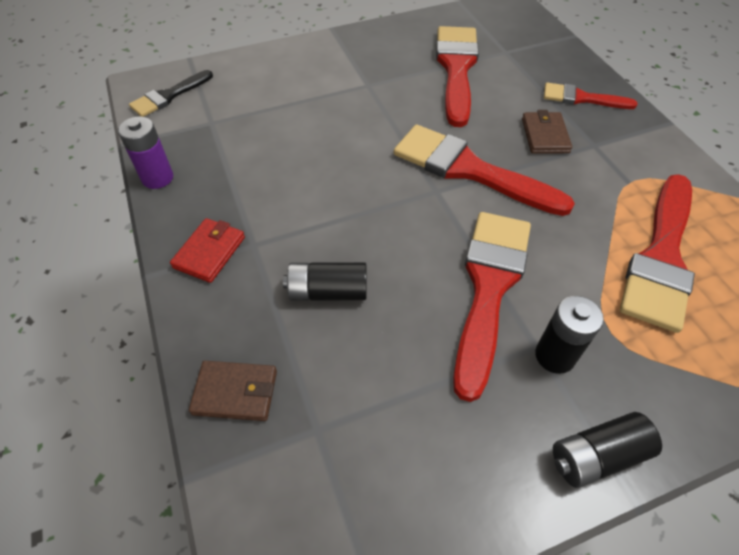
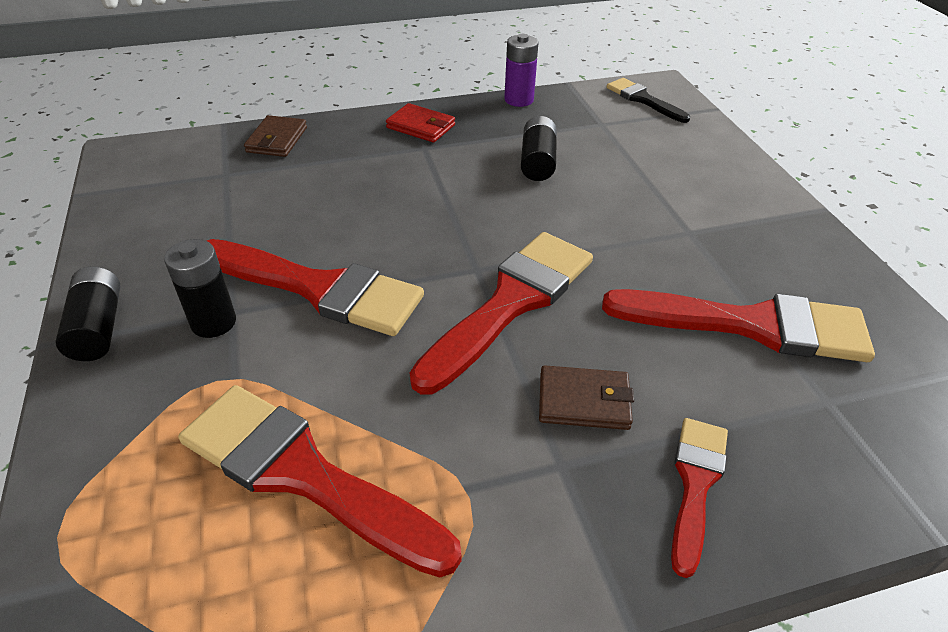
camera: 95 degrees right, 10 degrees down
(328, 291) = (355, 184): black battery -> black battery (537, 162)

